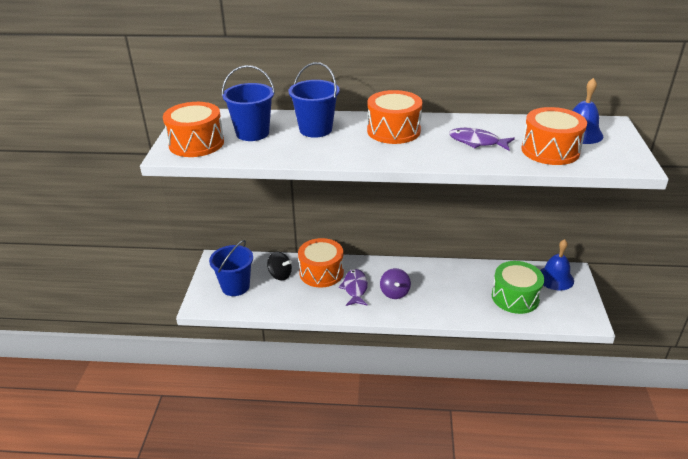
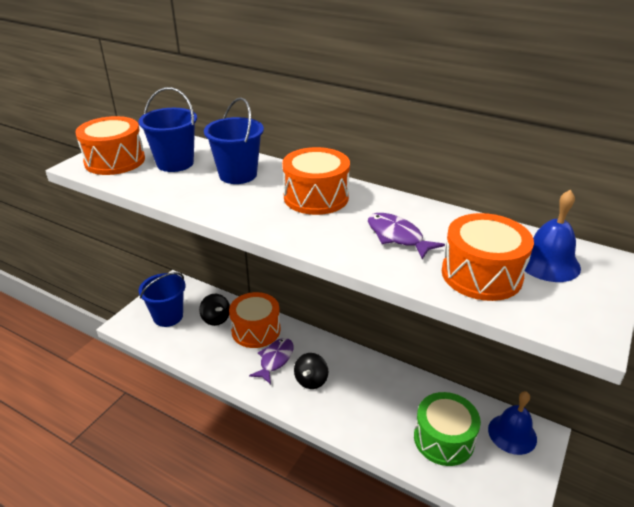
camera: 25 degrees right, 0 degrees up
(394, 293) = (311, 380): purple spinning top -> black spinning top

